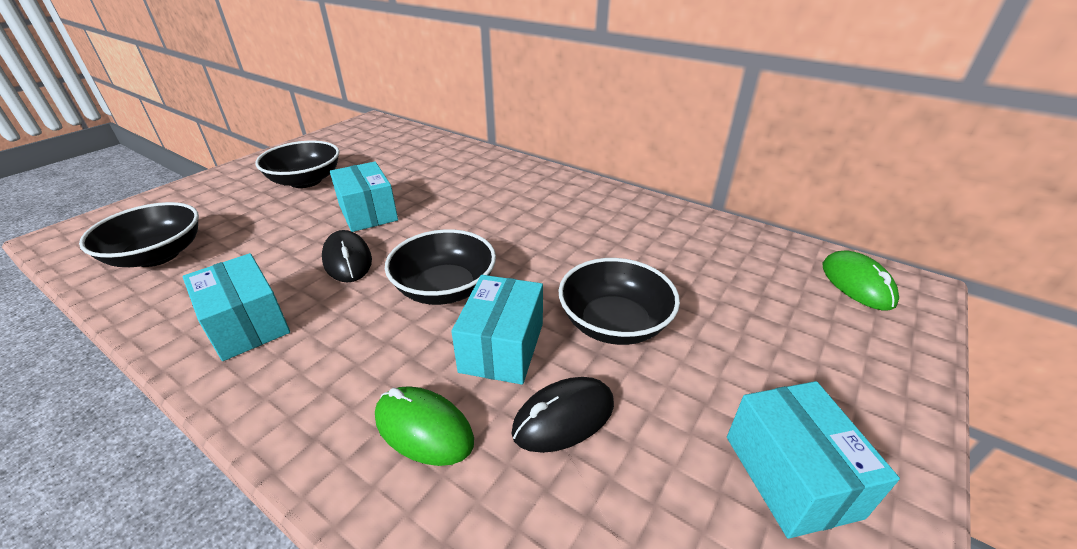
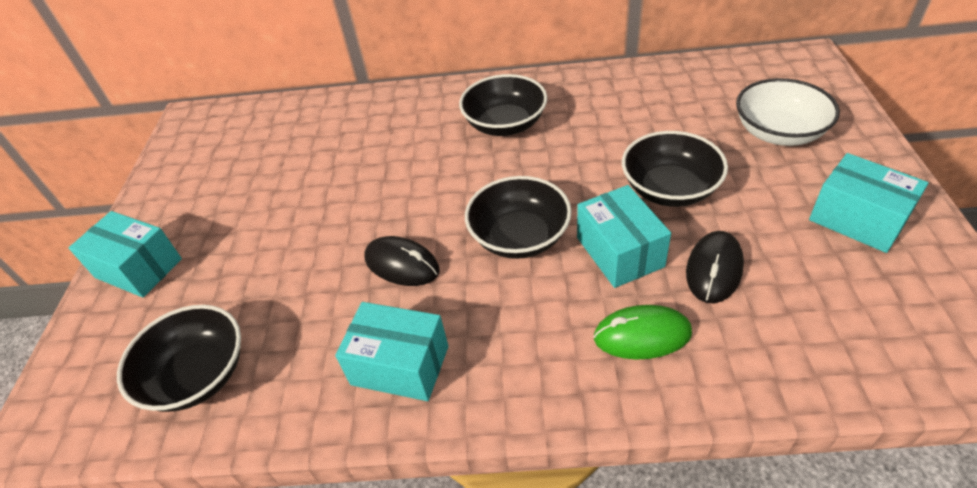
camera: 30 degrees left, 10 degrees up
(306, 181) = (229, 219): black bowl -> black bowl (505, 124)
(368, 212) = (351, 214): turquoise box -> turquoise box (138, 268)
(793, 336) = (778, 132): none -> white bowl
(857, 284) = (777, 73): green mouse -> none

